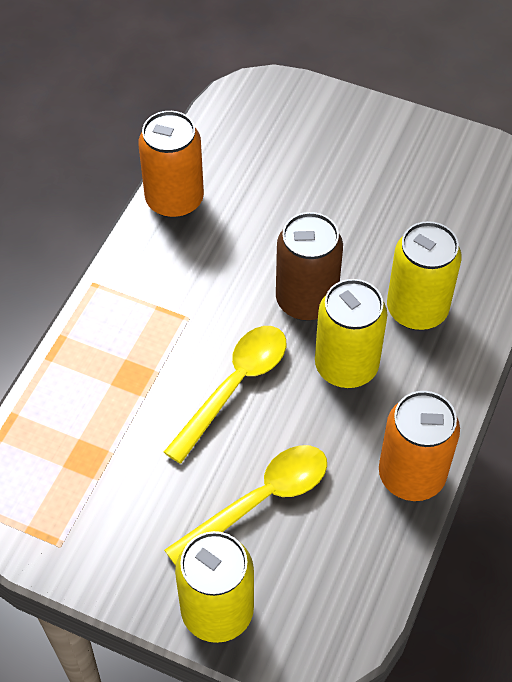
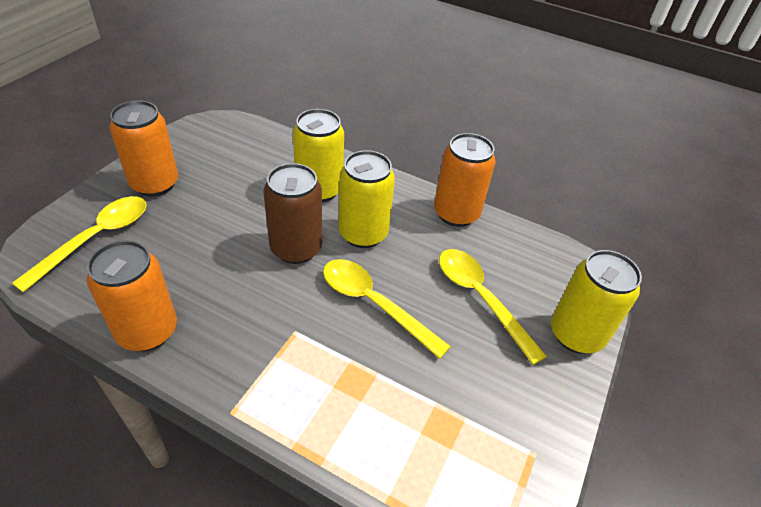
camera: 90 degrees left, 10 degrees down
(285, 127) = (96, 239): none -> yellow spoon
(382, 149) = (155, 184): none -> orange can

